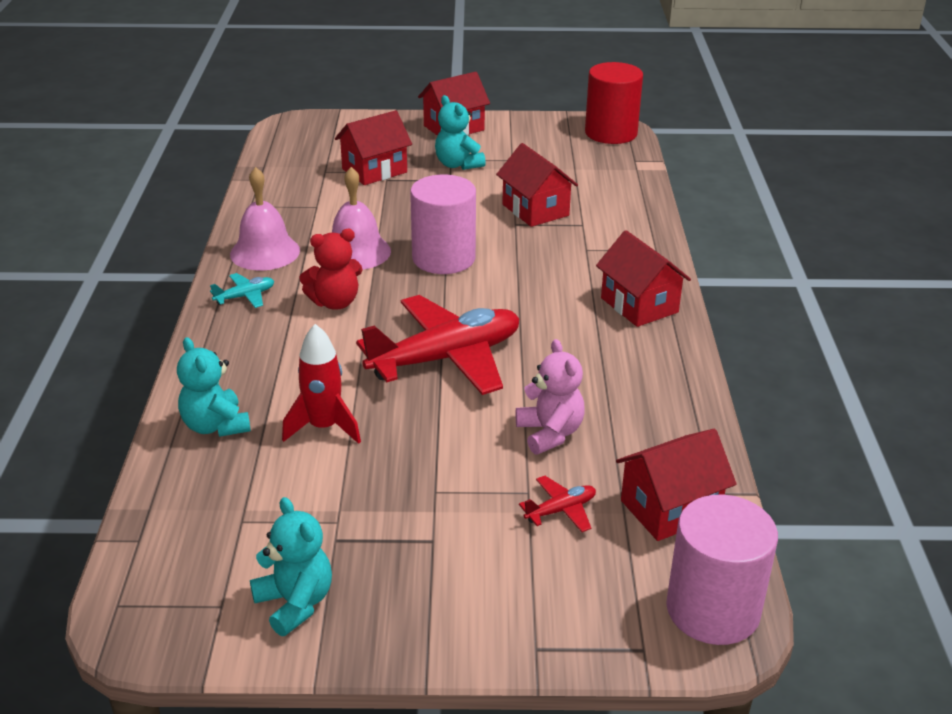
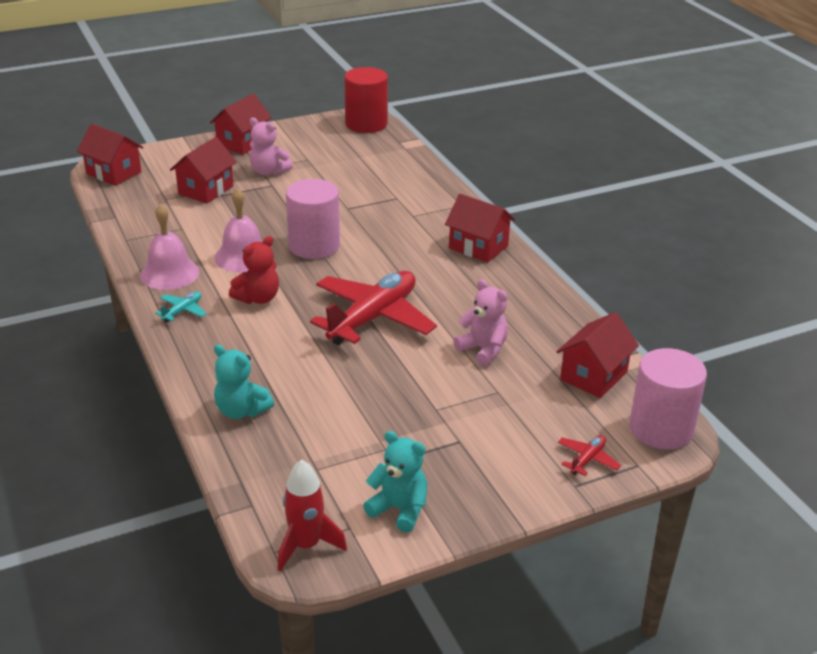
camera: 25 degrees left, 0 degrees up
(324, 427) = (323, 389): red rocket -> red rocket (306, 545)
(458, 164) = (268, 172): turquoise teddy bear -> pink teddy bear
(535, 210) = (354, 194): red house -> red house (114, 173)
(561, 510) = (527, 397): red plane -> red plane (587, 459)

